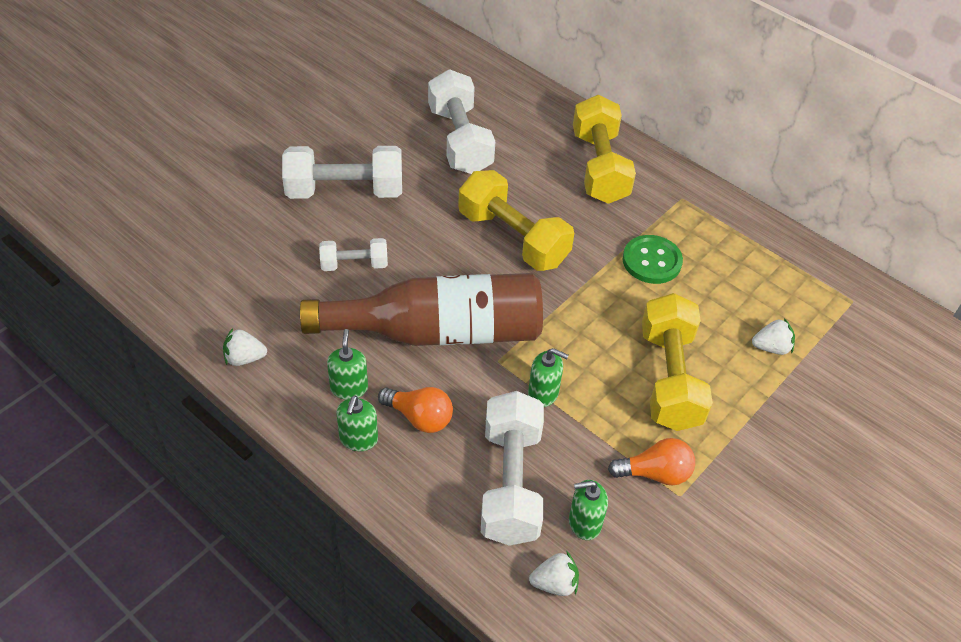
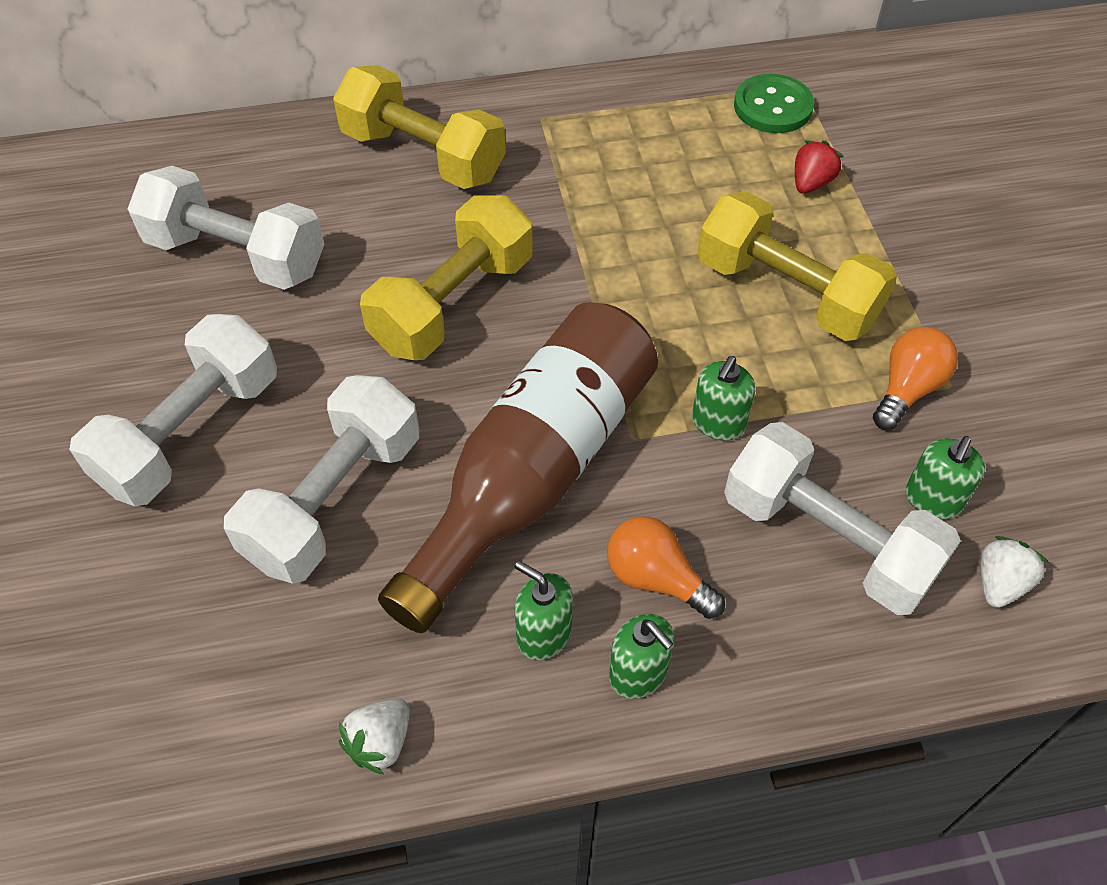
camera: 50 degrees left, 5 degrees up
(354, 264) = (334, 500): white dumbbell -> white dumbbell, size x1.85
(419, 417) = (656, 578): orange light bulb -> orange light bulb turned 120 degrees counterclockwise
(513, 238) = (453, 303): yellow dumbbell -> yellow dumbbell turned 45 degrees counterclockwise
(543, 393) = (718, 423): green soap dispenser -> green soap dispenser turned 150 degrees clockwise
(651, 261) = (608, 201): green button -> green button (773, 107)
(771, 347) = (811, 183): white strawberry -> red strawberry

